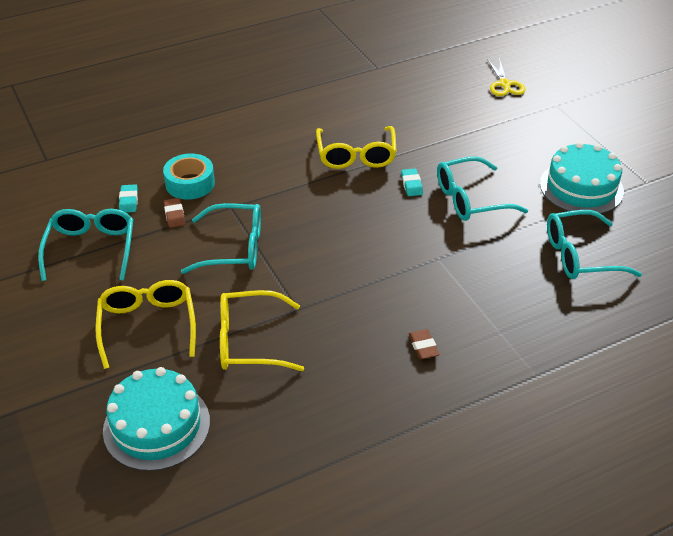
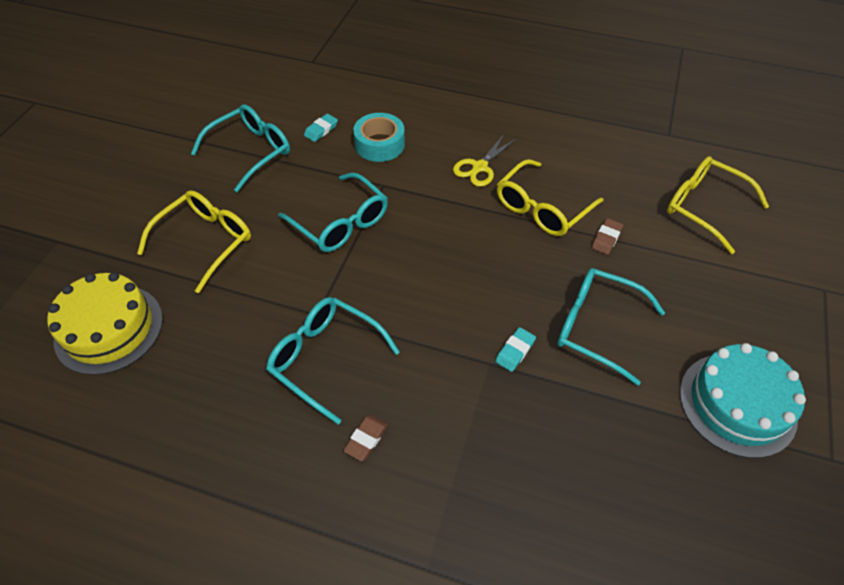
camera: 45 degrees right, 10 degrees up
(156, 426) = (109, 328): turquoise cake -> yellow cake
(174, 215) = (336, 163): brown eraser -> brown eraser (606, 238)
(249, 341) = (249, 313): yellow glasses -> yellow glasses (704, 207)
(411, 185) = (557, 271): turquoise eraser -> turquoise eraser (515, 351)
(504, 84) = (788, 230): yellow scissors -> yellow scissors (479, 167)
(580, 255) = (638, 479): turquoise glasses -> turquoise glasses (325, 358)

